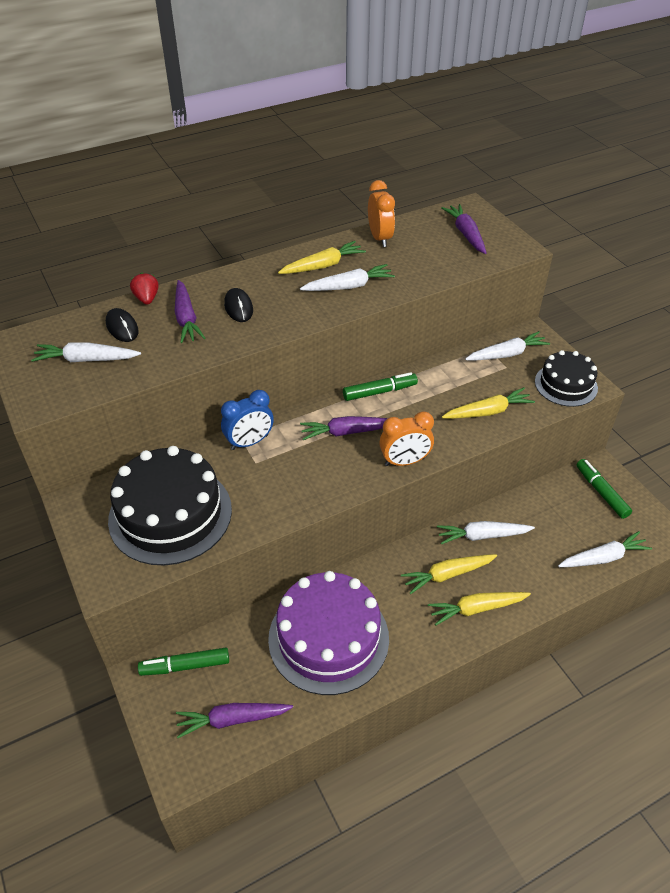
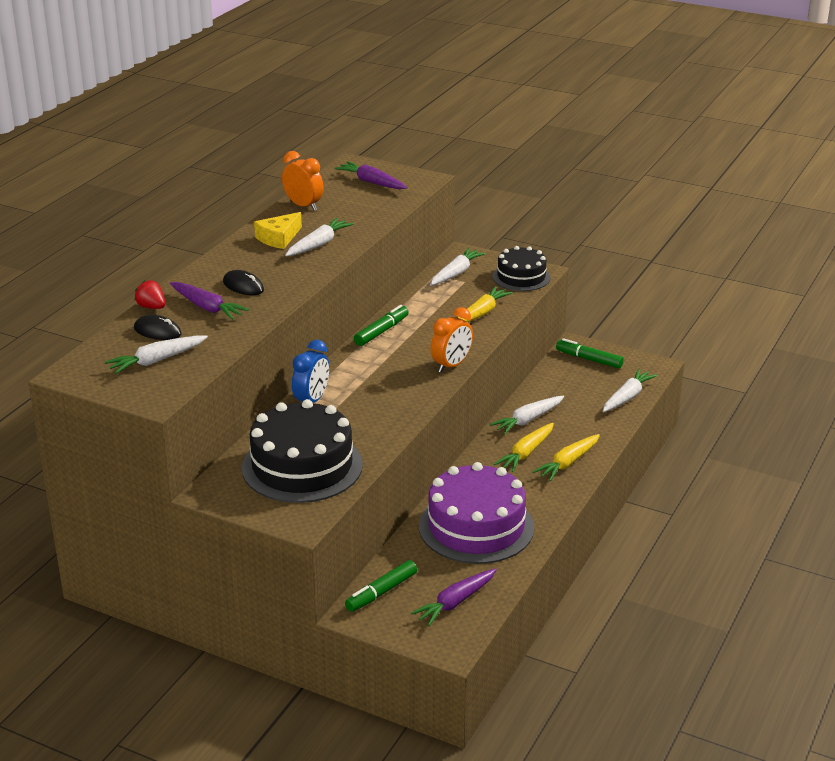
camera: 35 degrees left, 15 degrees down
(323, 266) = (279, 238): yellow carrot -> yellow cheese
(347, 432) = (385, 365): purple carrot -> none

